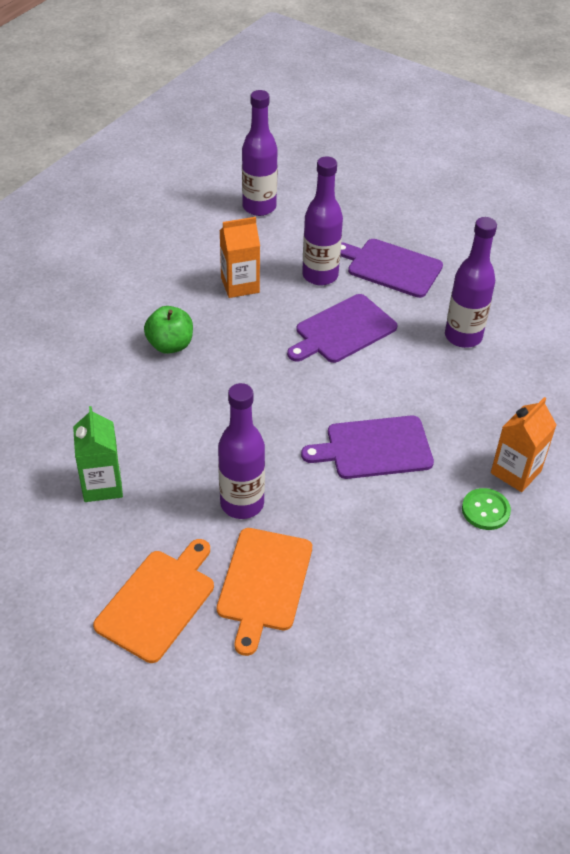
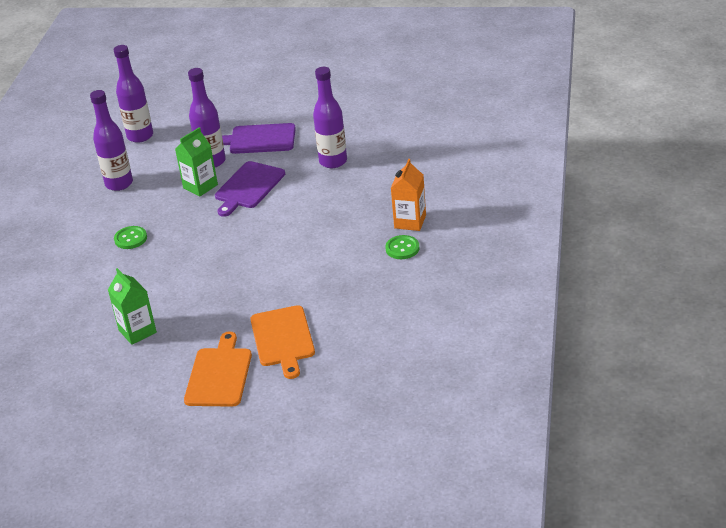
camera: 20 degrees left, 10 degrees down
(170, 345) = (130, 239): green apple -> green button
(240, 285) = (157, 187): orange carton -> none
(242, 503) = (241, 305): purple bottle -> purple bottle (119, 184)
(288, 305) = (200, 186): none -> green carton
(374, 448) = (310, 243): purple cutting board -> none

